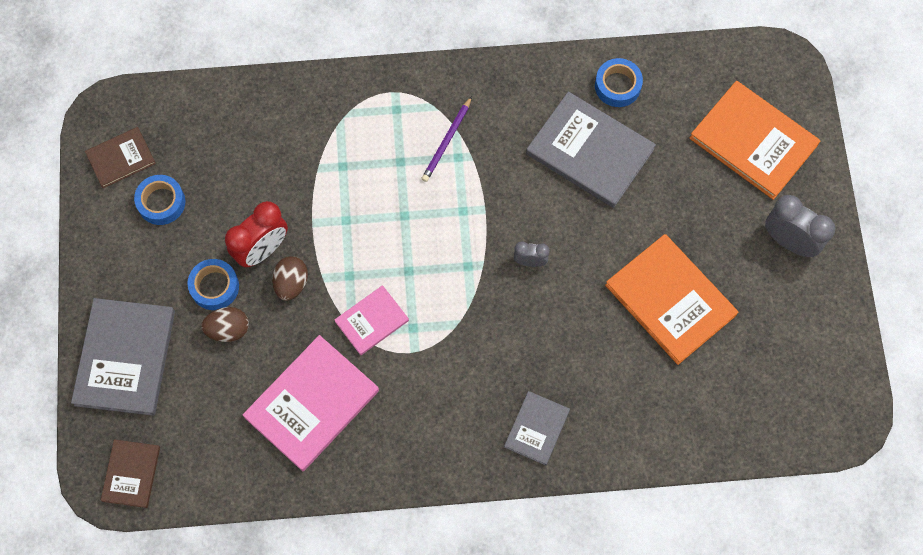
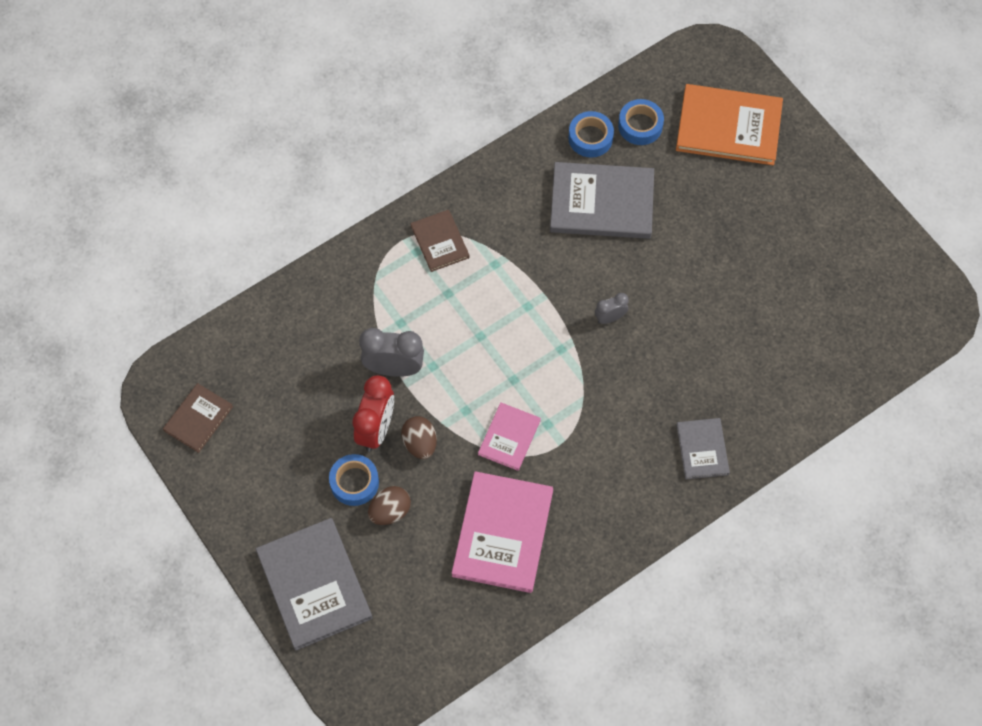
camera: 30 degrees left, 5 degrees down
(131, 474) = (384, 679): brown book -> brown book (440, 242)
(161, 202) = (260, 437): blue tape -> blue tape (640, 126)
(447, 141) = (477, 256): purple pencil -> none
(670, 300) = (743, 288): orange book -> none
(789, 241) = (807, 191): grey clock -> grey clock (394, 368)

